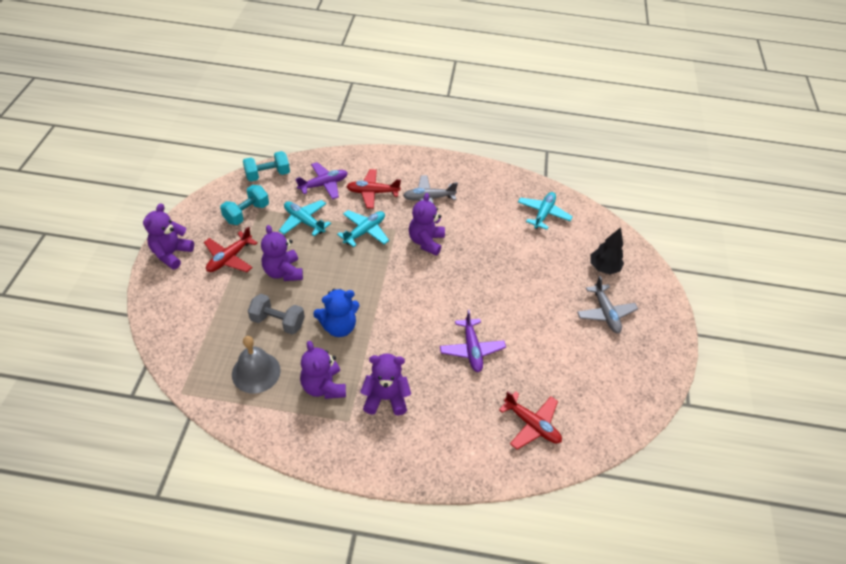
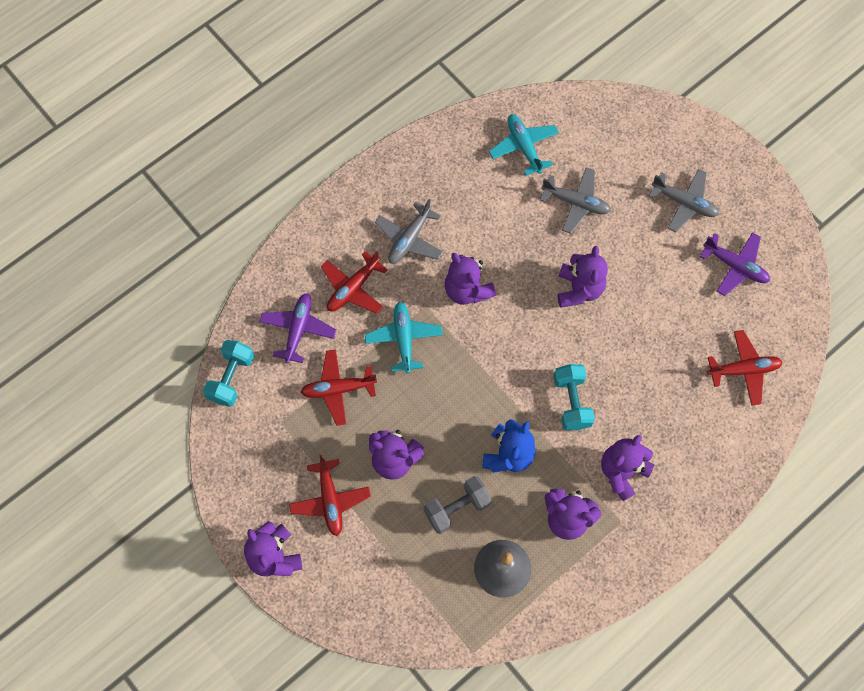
camera: 45 degrees left, 20 degrees up
(246, 213) = (276, 440): turquoise dumbbell -> turquoise dumbbell (571, 402)
(304, 221) = (338, 389): turquoise plane -> red plane
(471, 349) = (629, 354): purple plane -> purple plane (735, 266)
(486, 294) = (579, 289): none -> purple teddy bear
(539, 258) = (575, 203): none -> grey plane
(603, 268) = (634, 155): black tree -> none

